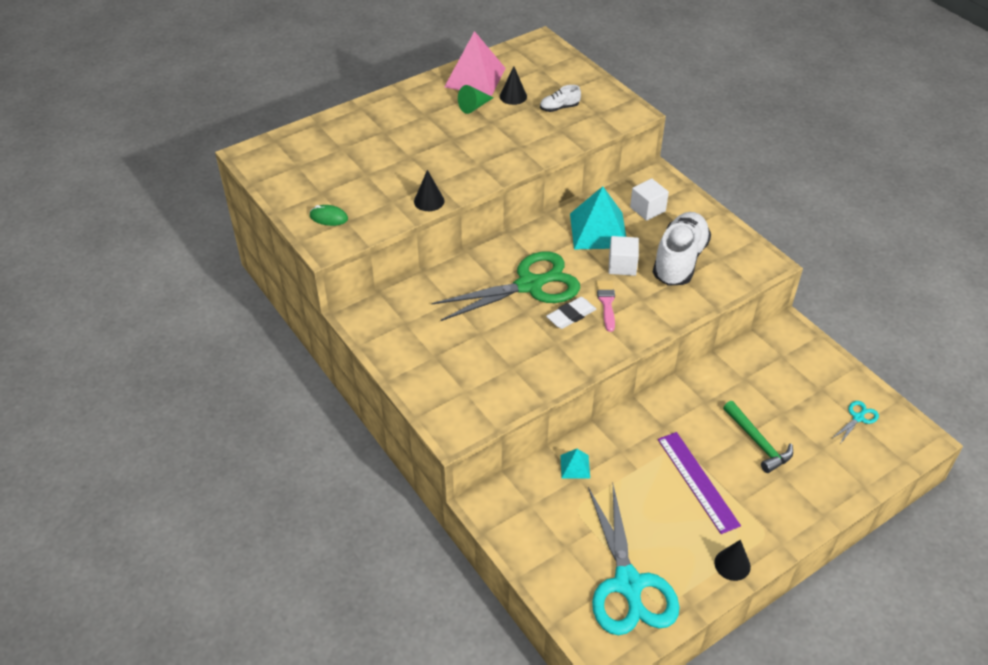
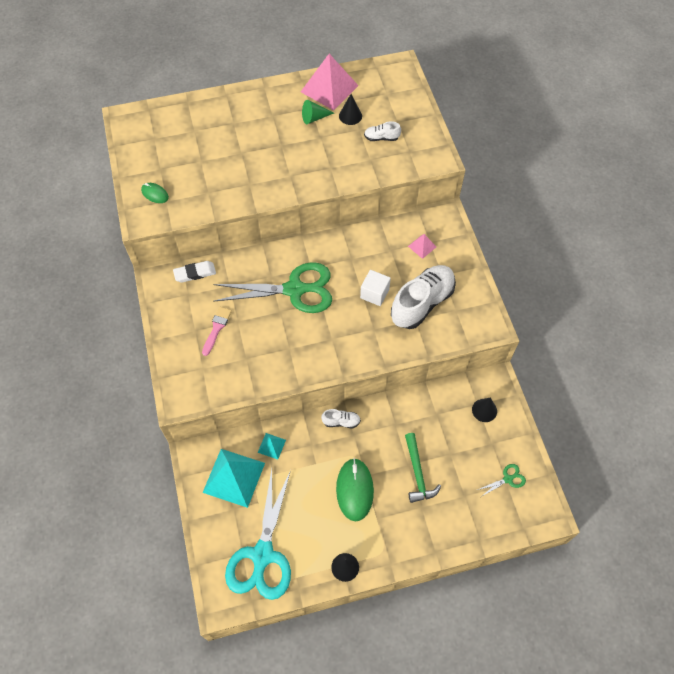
camera: 20 degrees right, 15 degrees up
(429, 201) = (235, 200): black cone -> black cone (484, 410)
(571, 315) = (312, 327): white eraser -> white eraser (195, 273)
(598, 230) = (372, 255): turquoise pyramid -> turquoise pyramid (234, 477)
(606, 303) = (345, 324): pink brush -> pink brush (217, 328)
(642, 417) = (341, 421): none -> white shoe
(647, 209) = (422, 246): white cube -> pink pyramid
(697, 481) = (354, 490): purple ruler -> green mouse
(858, 418) = (508, 479): turquoise scissors -> green scissors

